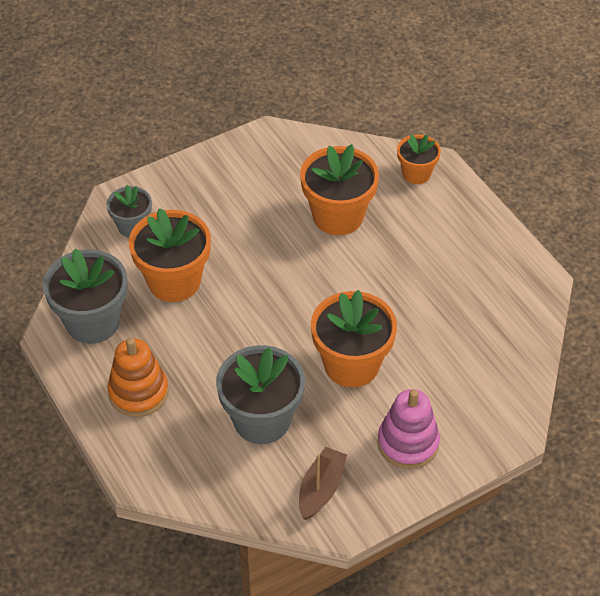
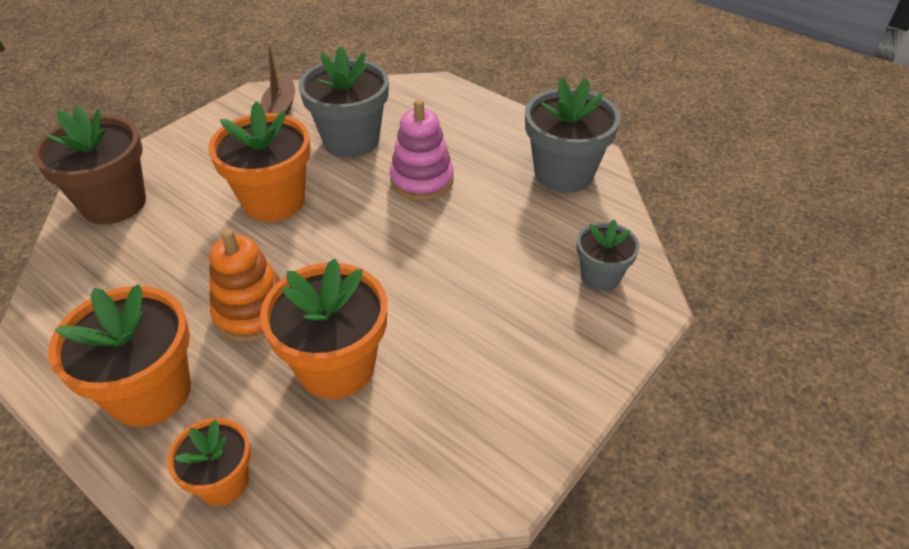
camera: 160 degrees right, 5 degrees down
(138, 392) = (477, 133): orange stacking toy -> orange stacking toy (252, 312)
(174, 281) = (507, 230): orange flower pot -> orange flower pot (150, 392)
(408, 443) = (203, 154): pink stacking toy -> pink stacking toy (422, 180)
(491, 403) = (114, 203): none -> brown flower pot

